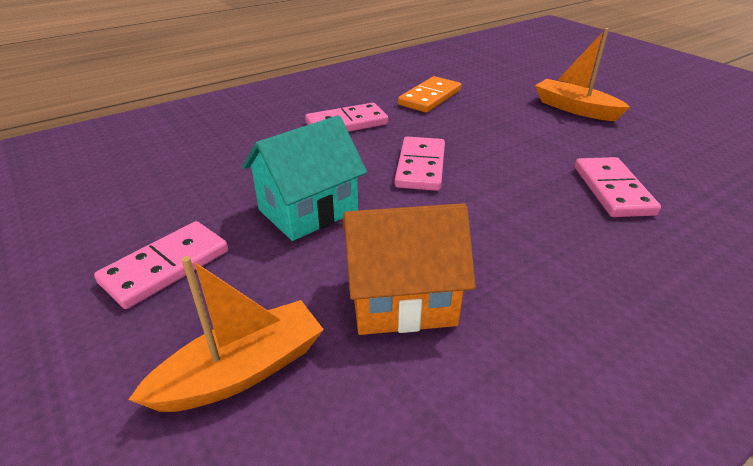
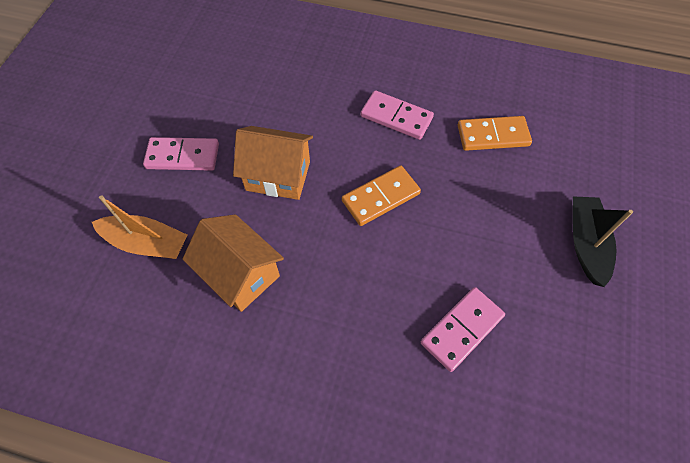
camera: 50 degrees right, 25 degrees up
(308, 211) = (278, 176): turquoise house -> orange house
(421, 167) = (381, 197): pink domino -> orange domino
(575, 109) = (585, 244): orange boat -> black boat

